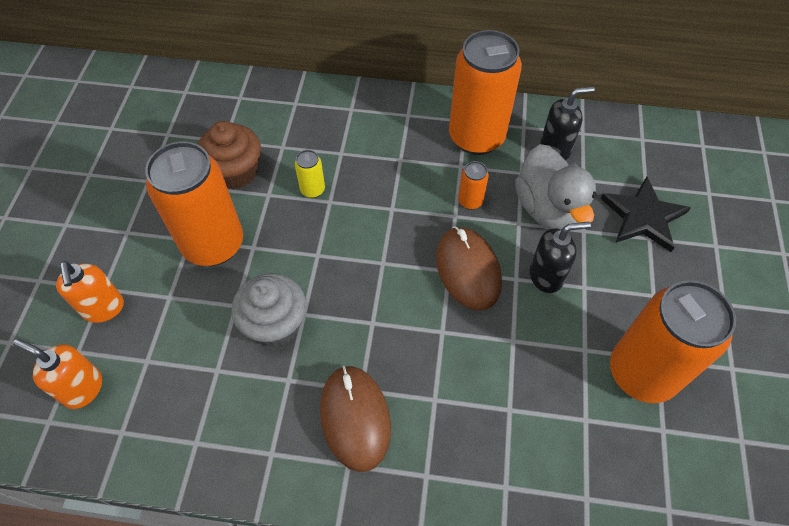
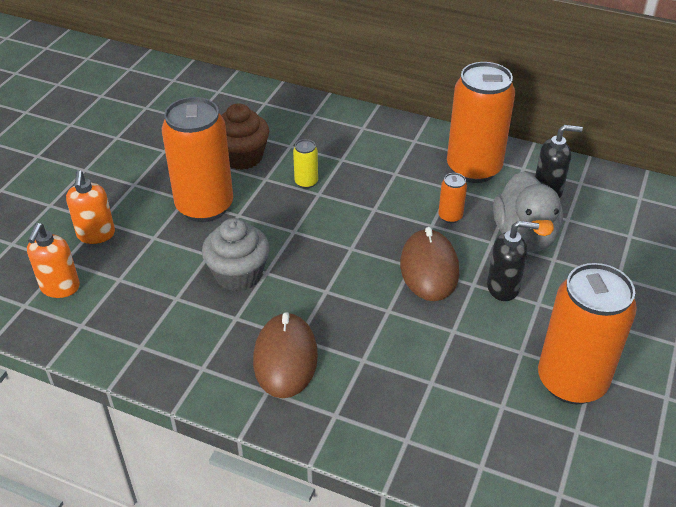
camera: 15 degrees right, 15 degrees down
(83, 388) = (60, 287): orange soap dispenser -> orange soap dispenser turned 120 degrees counterclockwise
(643, 217) = (618, 259): black star -> none

